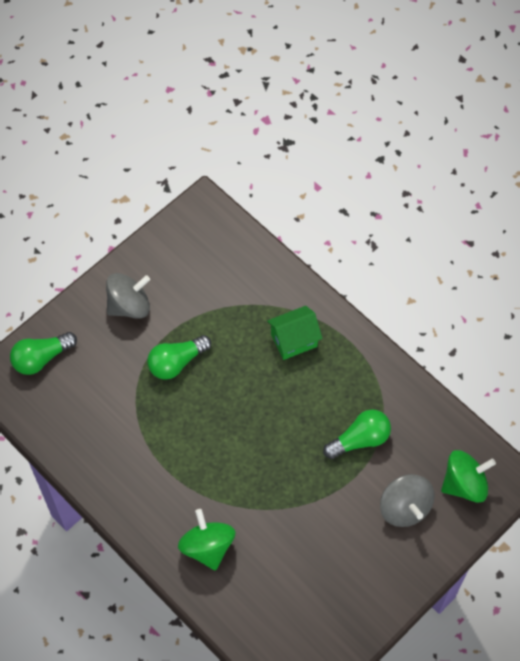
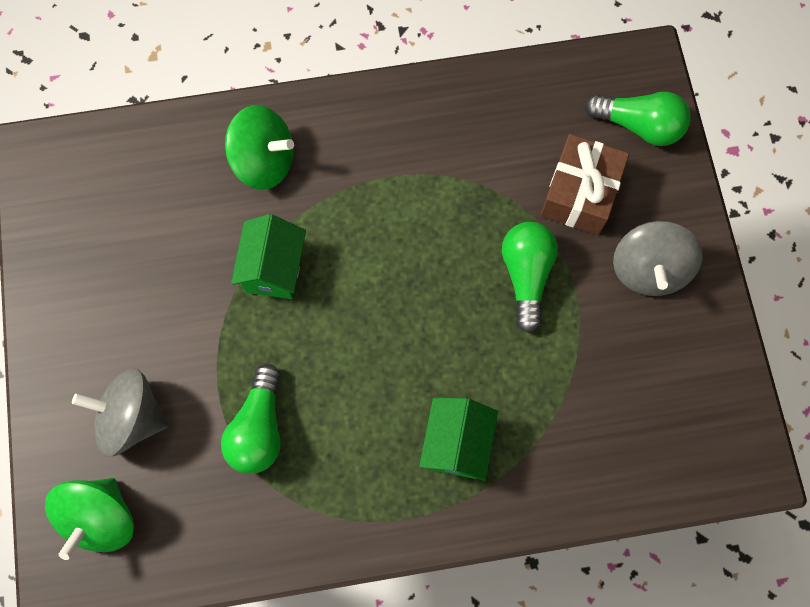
camera: 125 degrees right, 10 degrees up
(41, 358) = (638, 125): green light bulb -> green light bulb turned 105 degrees clockwise
(107, 364) = (580, 193): none -> brown gift
(268, 494) = (274, 269): none -> green house

